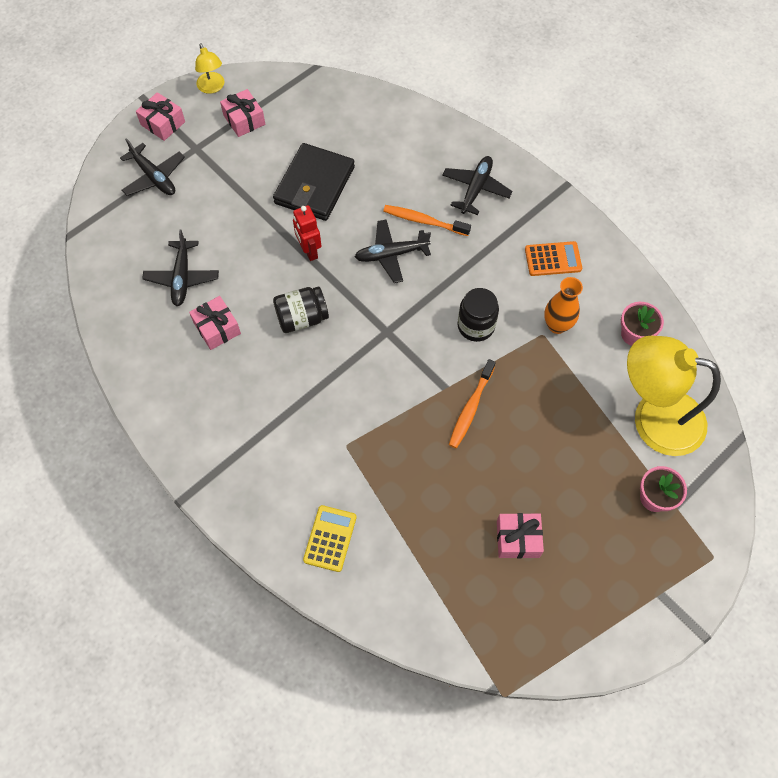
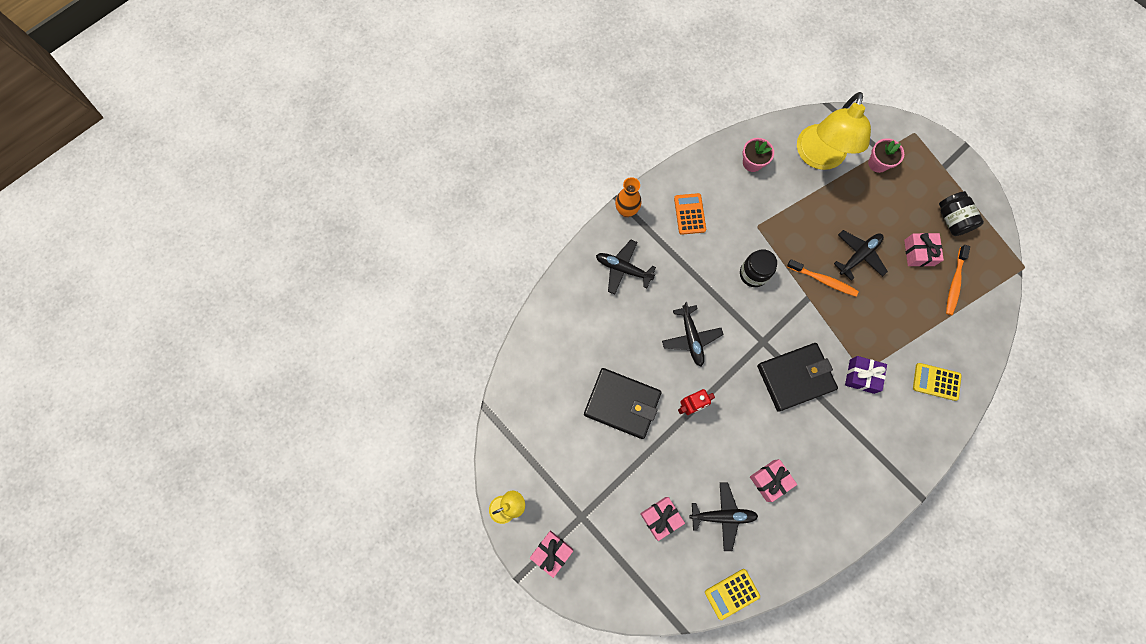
camera: 90 degrees left, 10 degrees up
(98, 282) = (732, 594): none -> yellow calculator
(154, 177) = (615, 554): black plane -> black plane (859, 256)
(244, 120) = (548, 472): pink gift -> pink gift (661, 518)
(302, 318) = (756, 409): black jar -> black jar (952, 219)
(340, 364) = (795, 377): none -> black wallet
(340, 443) = (861, 376): none -> purple gift
(424, 221) = (657, 311): orange toothbrush -> orange toothbrush (954, 283)
(557, 325) = (749, 215): orange vase -> orange vase (626, 210)

